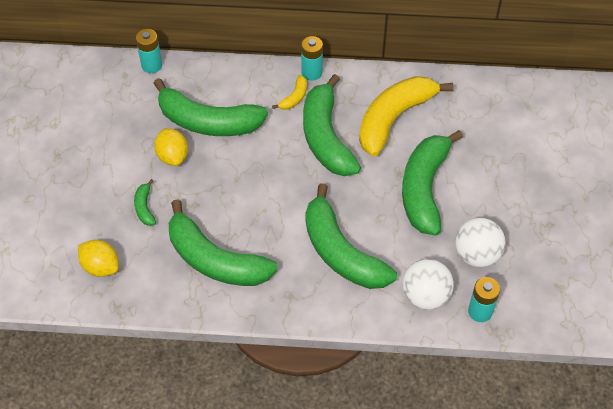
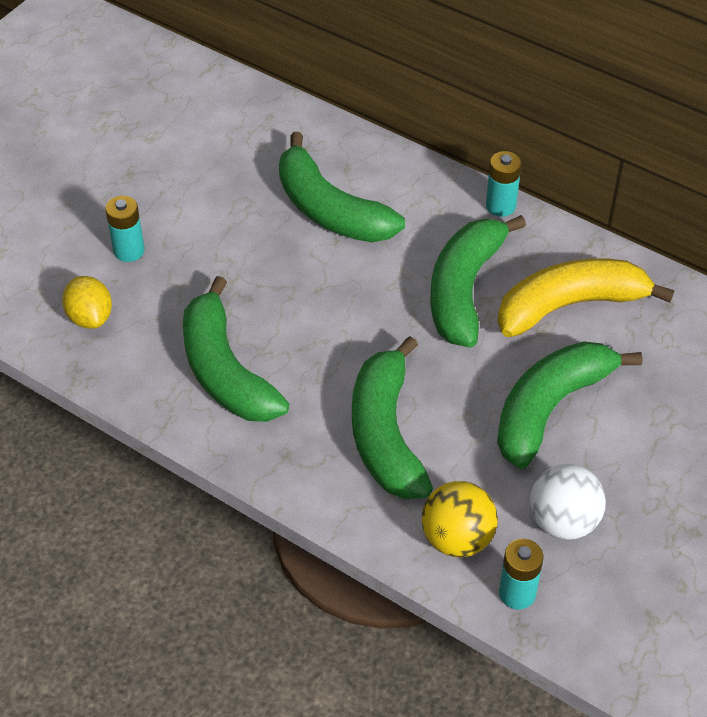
camera: 30 degrees right, 5 degrees down
(145, 207) = (186, 274): green banana -> none
(152, 65) = (308, 118): turquoise battery -> turquoise battery (129, 251)
(173, 156) = (260, 231): yellow lemon -> none
(294, 97) = (457, 226): yellow banana -> none
(425, 296) = (457, 539): white ball -> yellow ball

